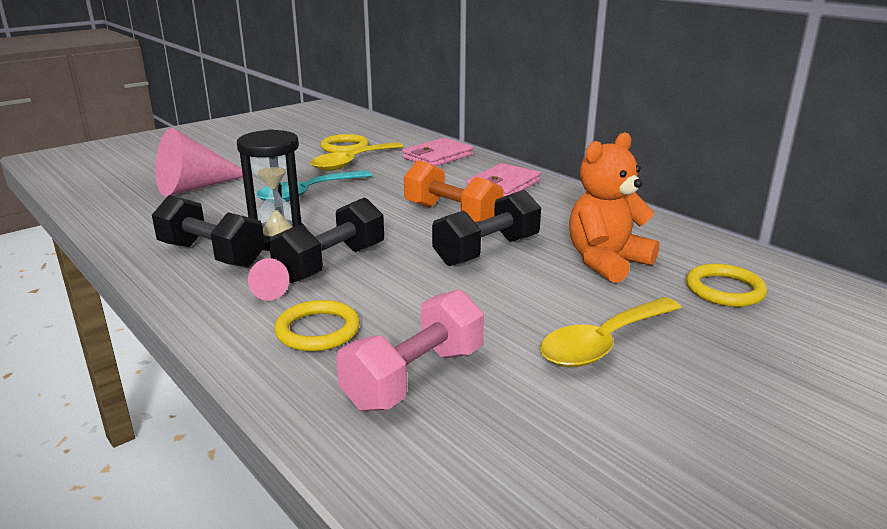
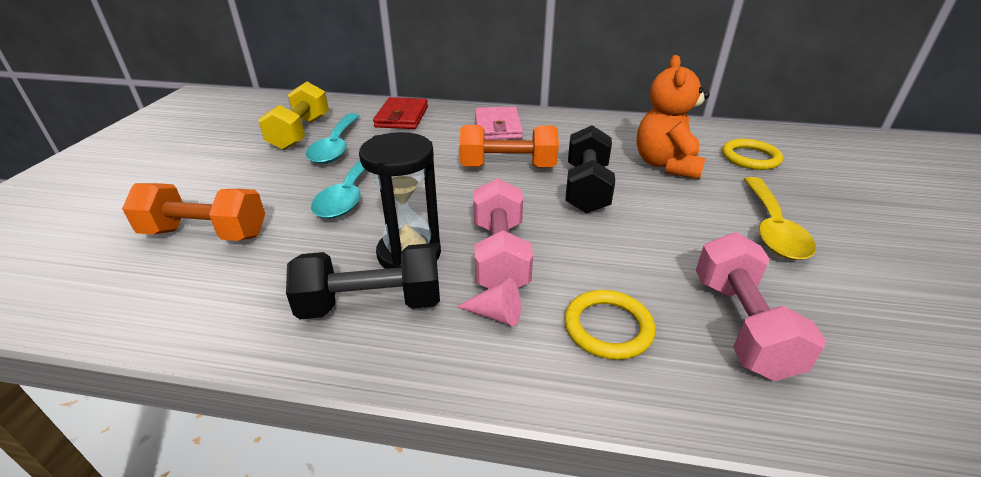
camera: 40 degrees left, 10 degrees up
(195, 187) = (206, 234): pink cone -> orange dumbbell
(331, 263) = (499, 256): black dumbbell -> pink dumbbell
(345, 147) = (300, 133): yellow ring -> yellow dumbbell
(352, 163) = (336, 146): yellow spoon -> turquoise spoon
(437, 156) = (402, 117): pink wallet -> red wallet

